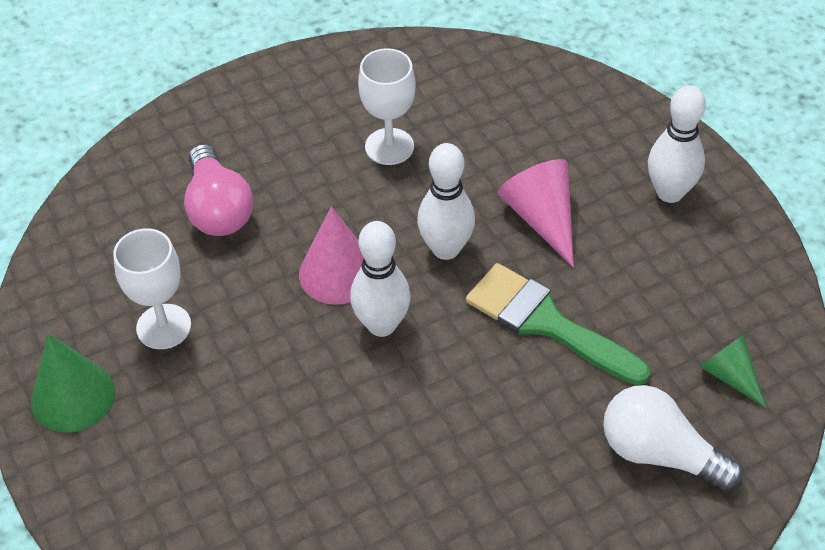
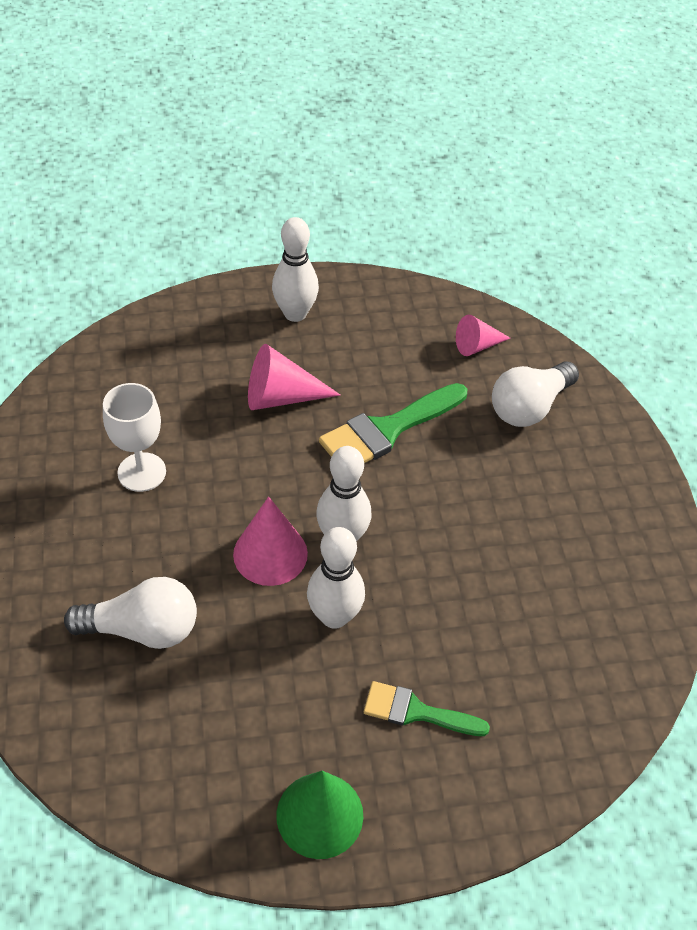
camera: 75 degrees left, 0 degrees up
(163, 327) = (268, 712): white goblet -> none
(200, 444) = (416, 712): none -> green brush
(218, 209) = (142, 629): pink light bulb -> white light bulb
(446, 249) = (281, 469): white bowling pin -> white bowling pin (334, 616)
(729, 375) = (477, 346): green cone -> pink cone

